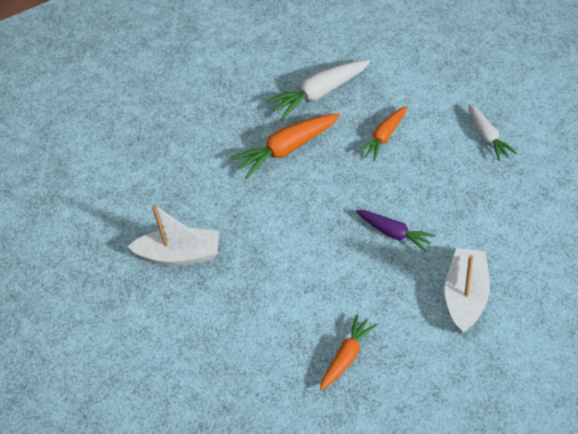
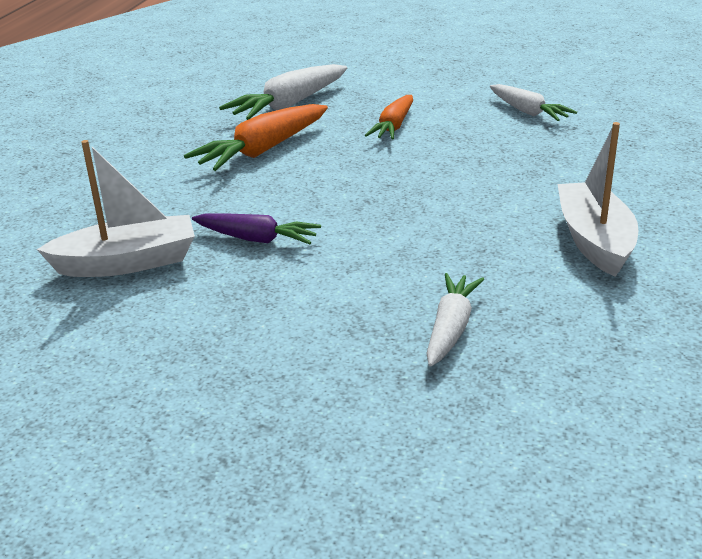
camera: 20 degrees left, 20 degrees down
(347, 357) = (451, 328): orange carrot -> white carrot
(394, 233) = (453, 199): purple carrot -> purple carrot (256, 239)

